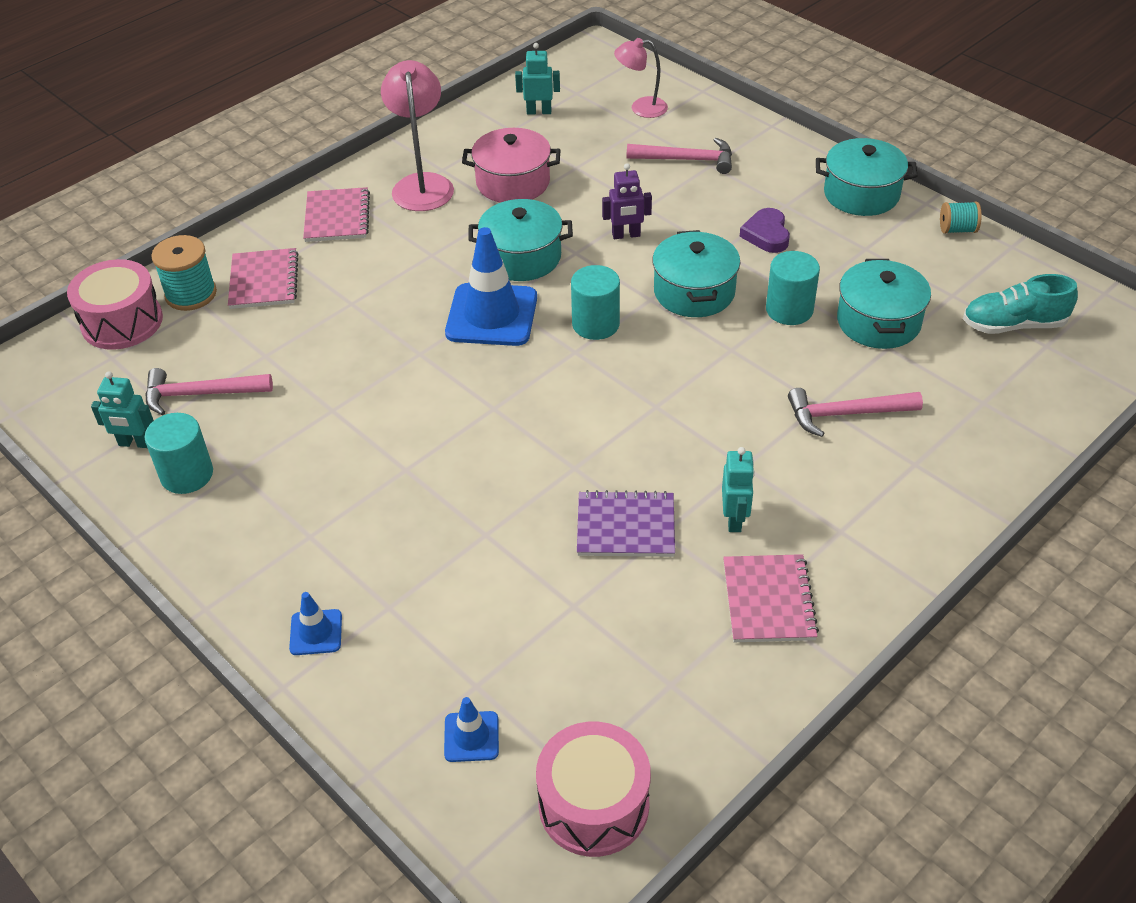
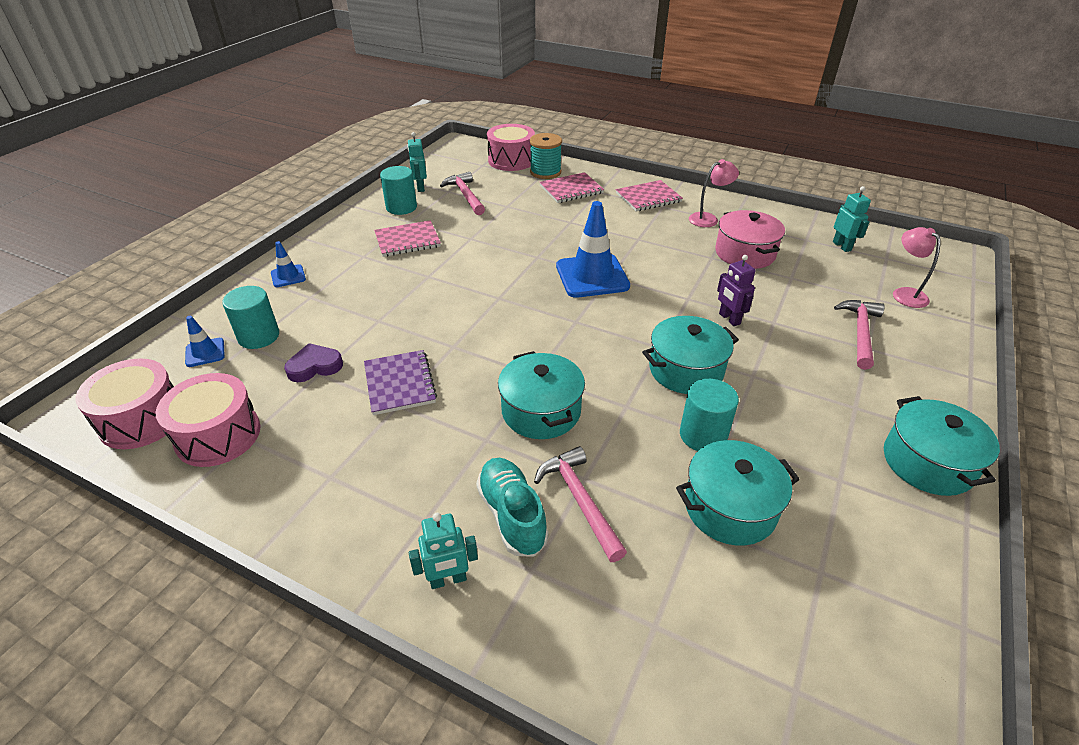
camera: 70 degrees right, 5 degrees down
(422, 184) = (708, 219): pink lamp -> pink lamp, size x0.62
(522, 257) = (663, 275): turquoise pot -> turquoise pot (541, 411)
(595, 324) = (612, 325): turquoise cylinder -> turquoise cylinder (259, 336)
(655, 714) = (218, 435): none -> pink drum
(687, 160) = (860, 332): pink hammer -> pink hammer turned 150 degrees counterclockwise
(734, 519) = (422, 444): turquoise robot -> turquoise robot (448, 580)
(766, 234) = (799, 401): purple heart -> purple heart (314, 366)
(769, 600) = (334, 482): pink notebook -> pink notebook (407, 240)
(957, 229) = (945, 562): turquoise spool -> none
(1013, 325) = (810, 645): turquoise shoe -> turquoise shoe (512, 515)

